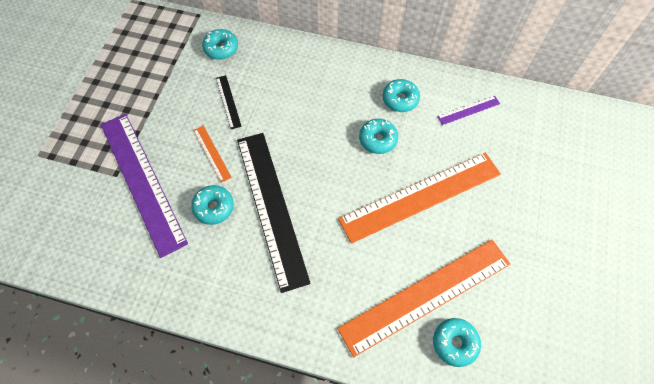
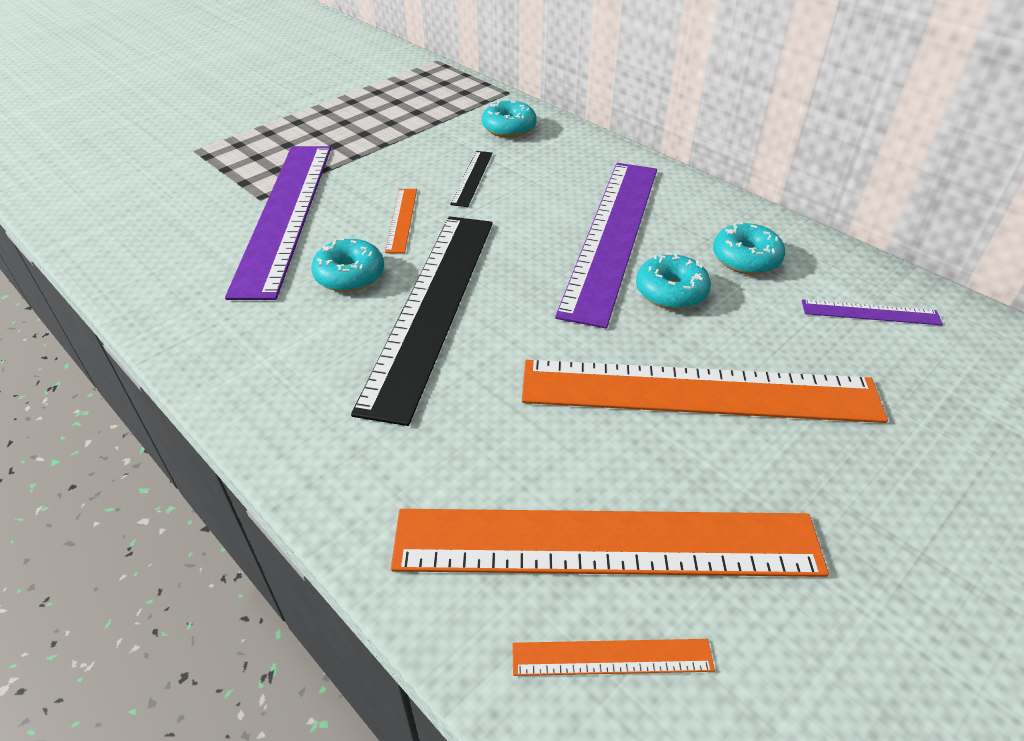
camera: 30 degrees right, 20 degrees down
(329, 113) = (611, 236): none -> purple ruler
(455, 343) = (612, 657): turquoise donut -> orange ruler

